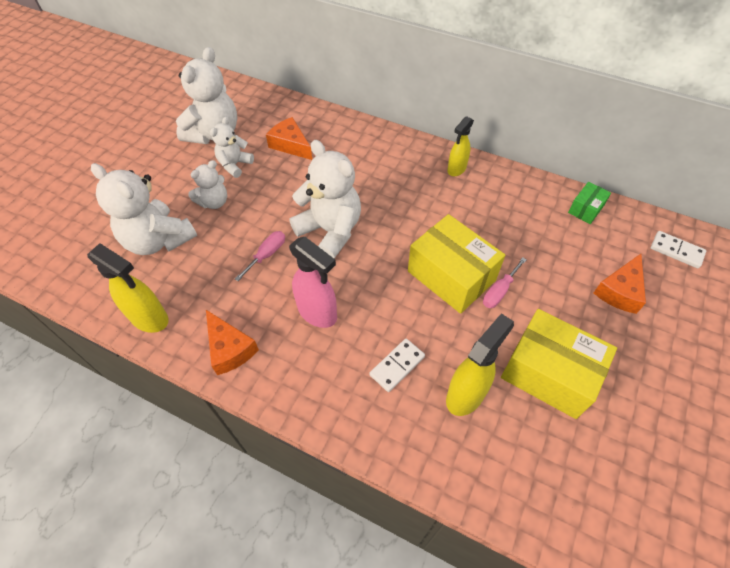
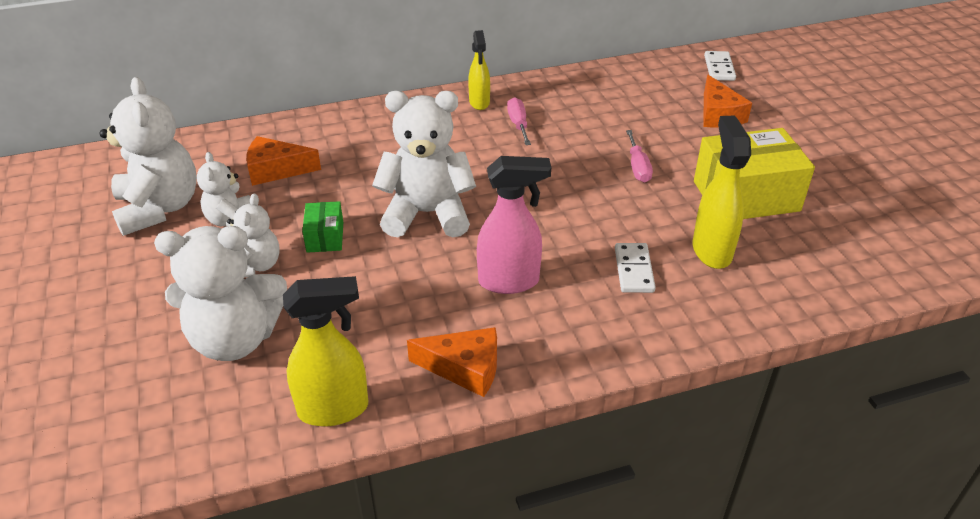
camera: 45 degrees left, 15 degrees down
(267, 255) = (389, 271): pink screwdriver -> pink screwdriver (518, 124)
(451, 276) = (585, 180): yellow box -> none
(585, 209) = (623, 75): green box -> green box (325, 237)
(676, 251) = (719, 68): white domino -> white domino turned 75 degrees counterclockwise

